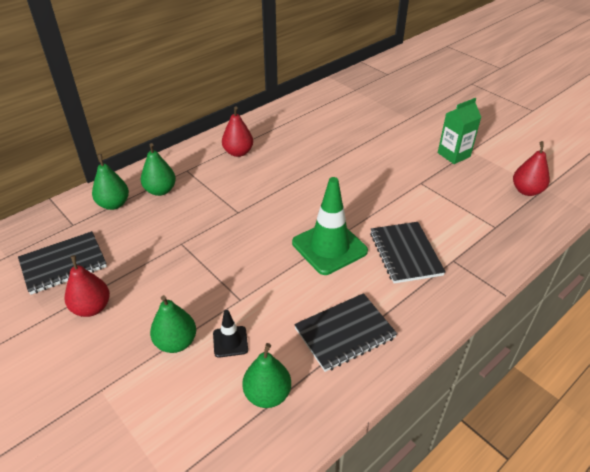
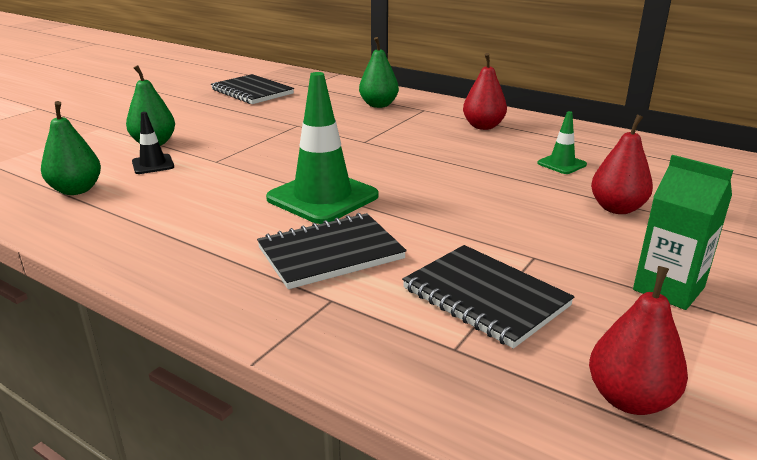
camera: 75 degrees right, 15 degrees down
(92, 308) = (198, 109): red pear -> red pear (617, 208)
(114, 204) = (344, 93): green pear -> none
(314, 141) = (561, 164): none -> green traffic cone
(345, 333) = (161, 222): black notebook -> black notebook (485, 297)

